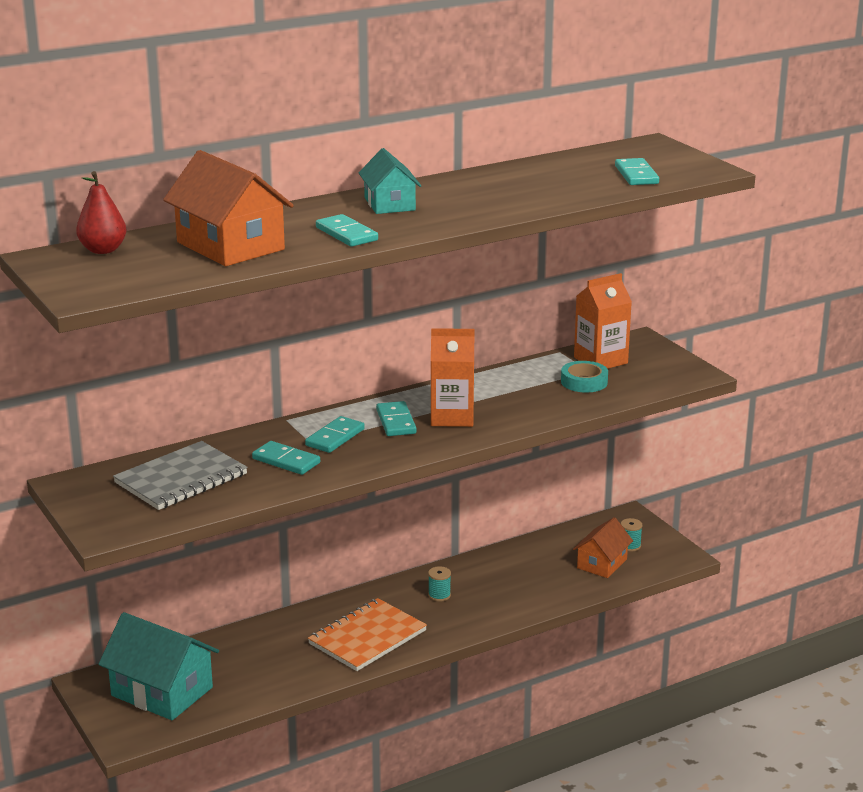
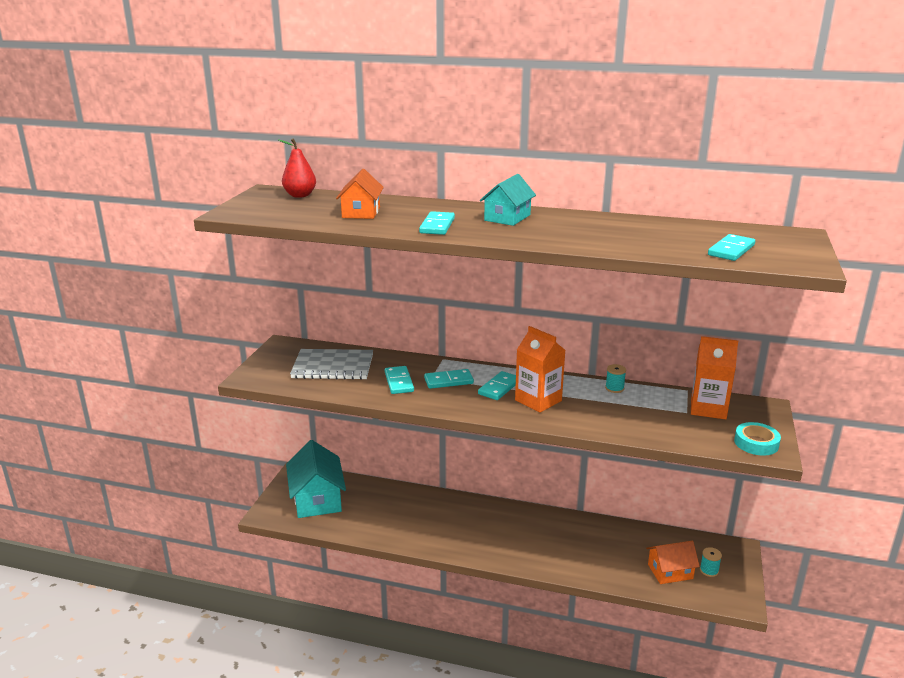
camera: 45 degrees right, 0 degrees up
(230, 246) = (361, 212): orange house -> orange house, size x0.61
(367, 637) = (456, 532): orange notebook -> none
(439, 595) = (533, 530): turquoise spool -> turquoise spool (614, 388)
(584, 382) = (669, 418): turquoise tape -> turquoise tape (756, 443)

